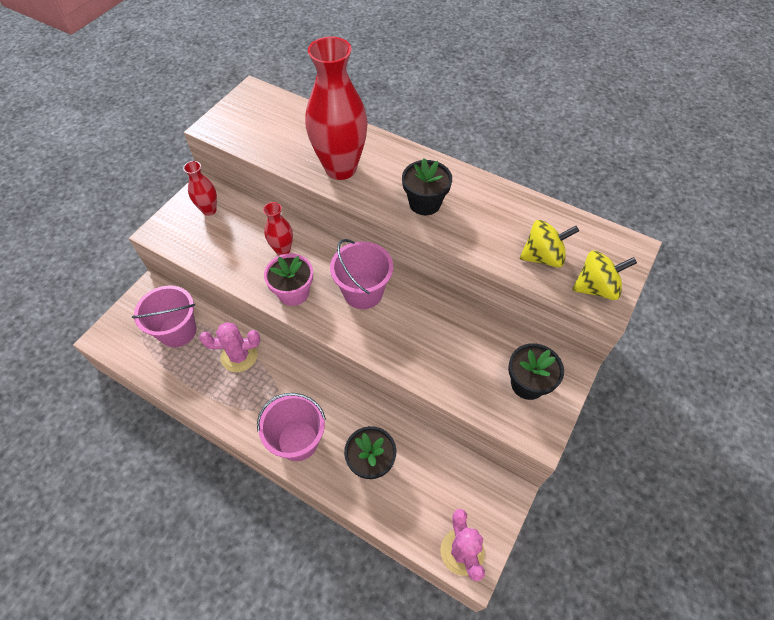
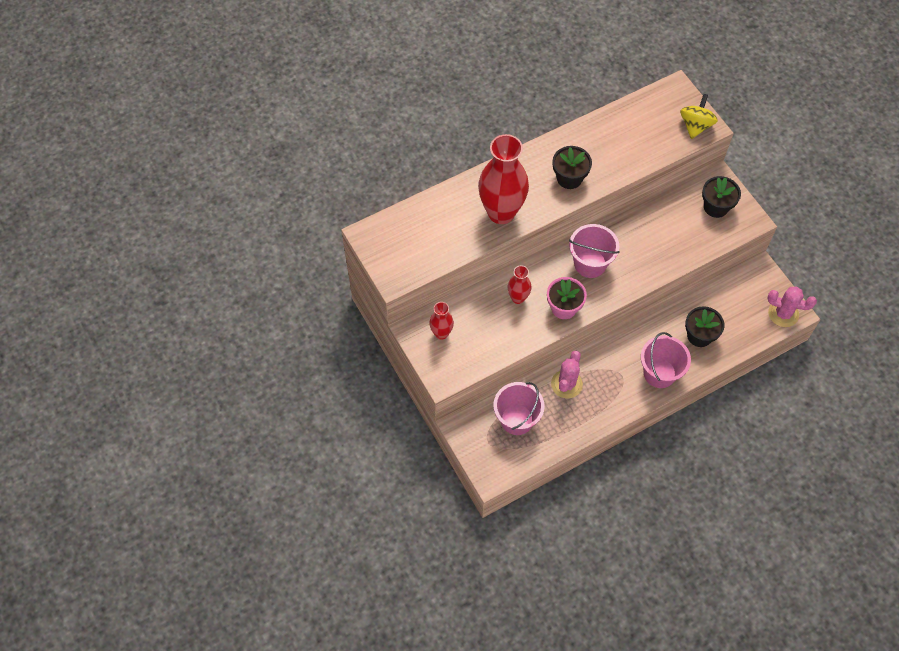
camera: 60 degrees left, 5 degrees up
(542, 257) = (656, 138): yellow spinning top -> none

